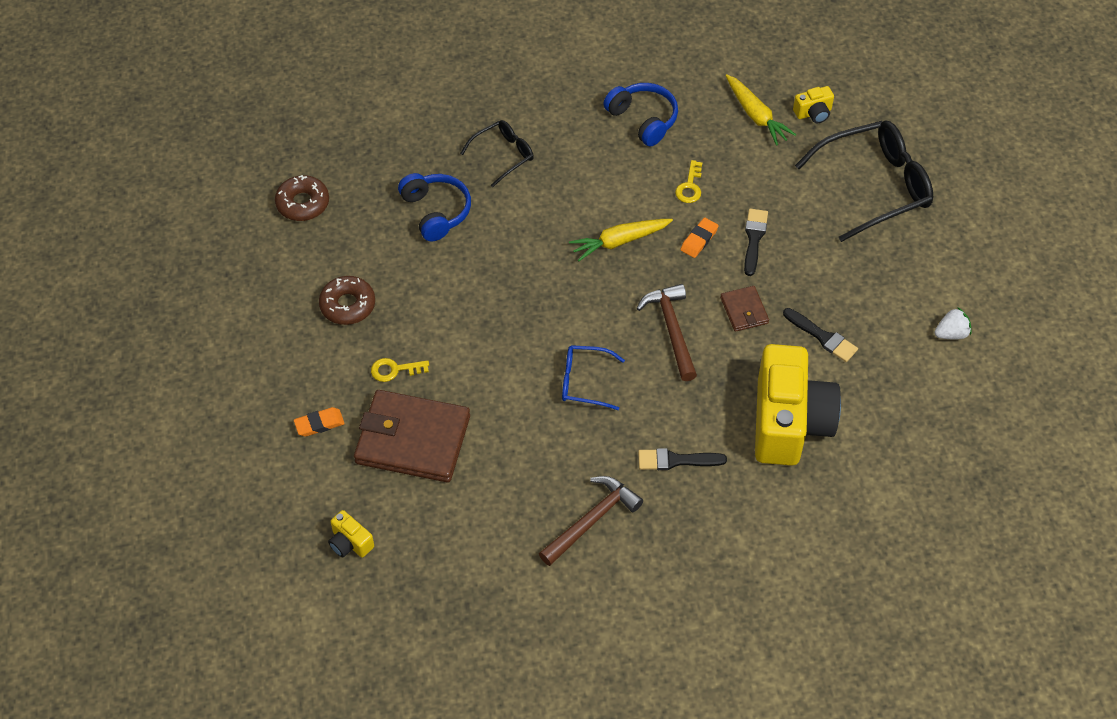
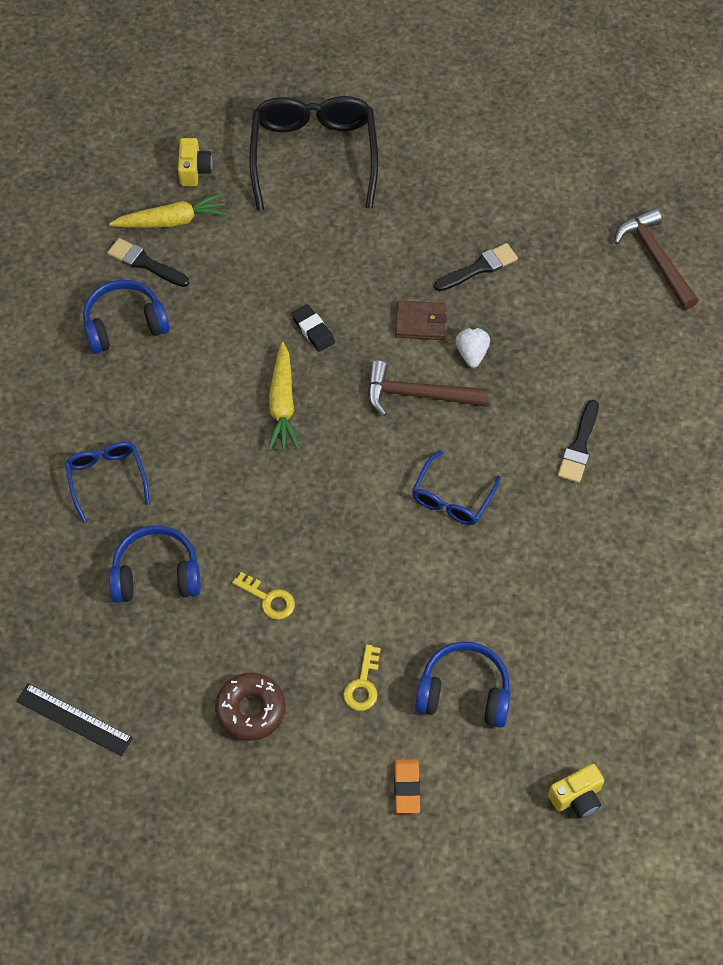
camera: 70 degrees left, 5 degrees up
(303, 203) = (74, 719): brown donut -> black ruler
(413, 439) = (464, 692): brown wallet -> blue headphones
(503, 155) = (107, 478): black glasses -> blue glasses
(592, 520) = (624, 547): brown hammer -> brown hammer (655, 258)
(690, 187) = (239, 314): yellow key -> yellow key (269, 599)
(699, 240) = (313, 330): orange eraser -> black eraser
(754, 238) = (333, 281): black brush -> black brush (145, 263)
(789, 422) = (569, 333): yellow camera -> none
(951, 333) = (516, 164): white strawberry -> white strawberry (472, 353)

